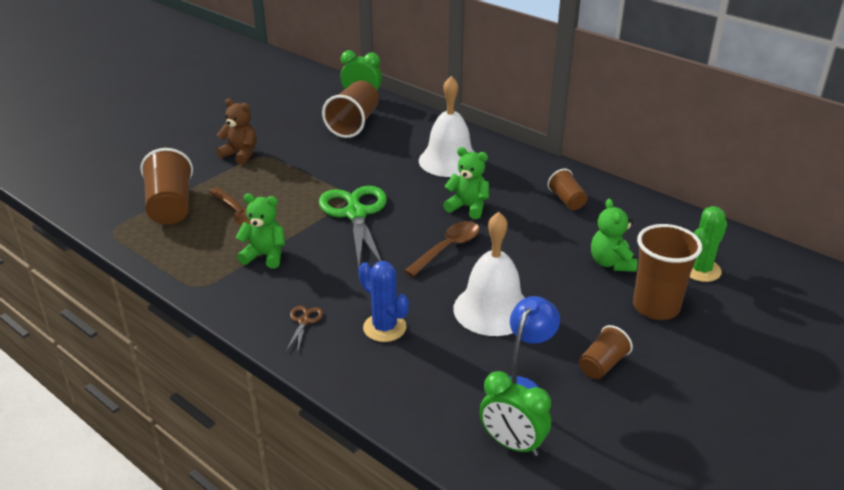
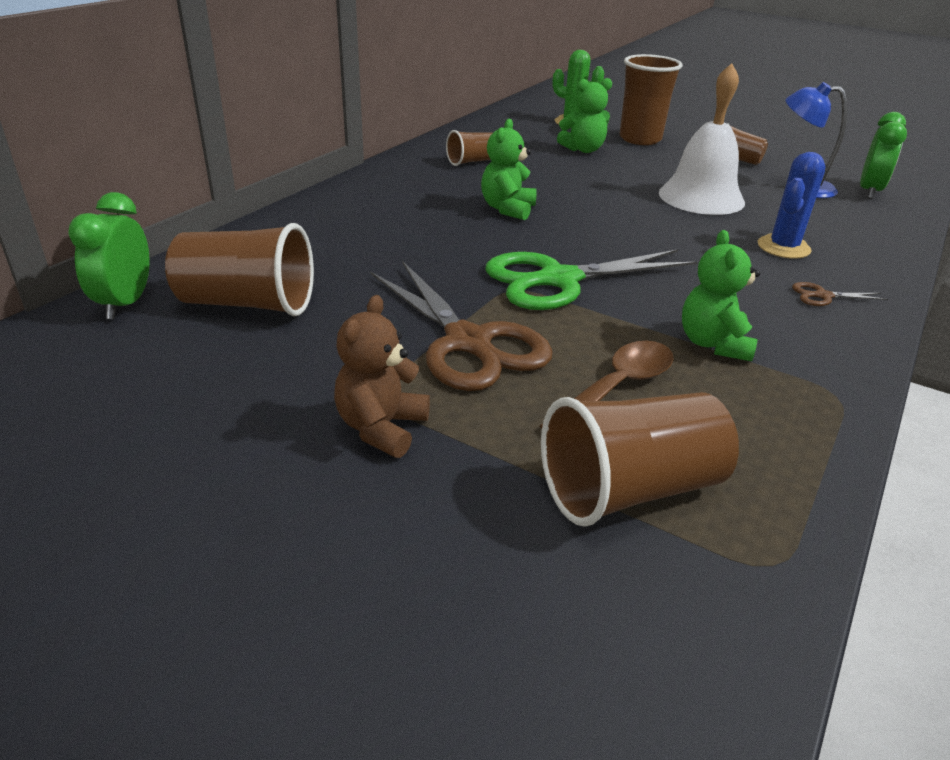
camera: 100 degrees left, 0 degrees up
(296, 179) = (469, 343): none -> brown scissors
(447, 248) = (606, 219): brown spoon -> none
(449, 161) = (385, 221): white bell -> none

